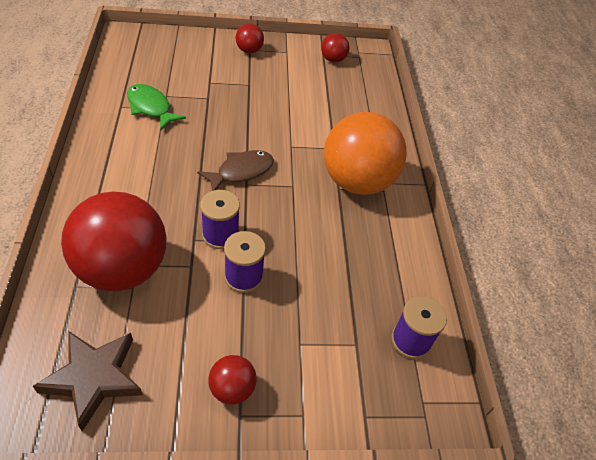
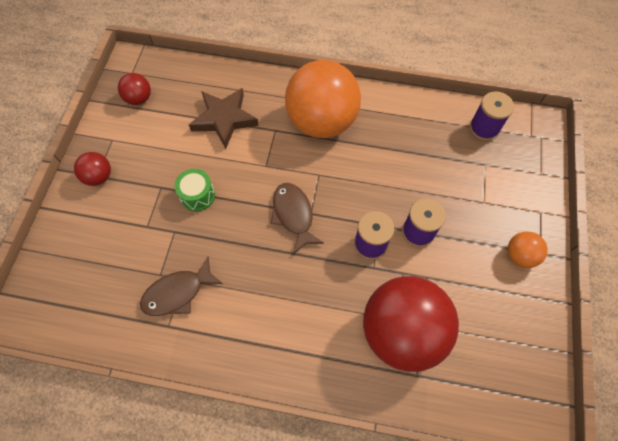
camera: 70 degrees left, 15 degrees up
(94, 378) = (509, 359): brown star -> brown star (224, 119)
(151, 107) = (177, 293): green fish -> brown fish
(232, 389) = (520, 255): red ball -> orange ball
(246, 106) = (197, 195): none -> green drum

